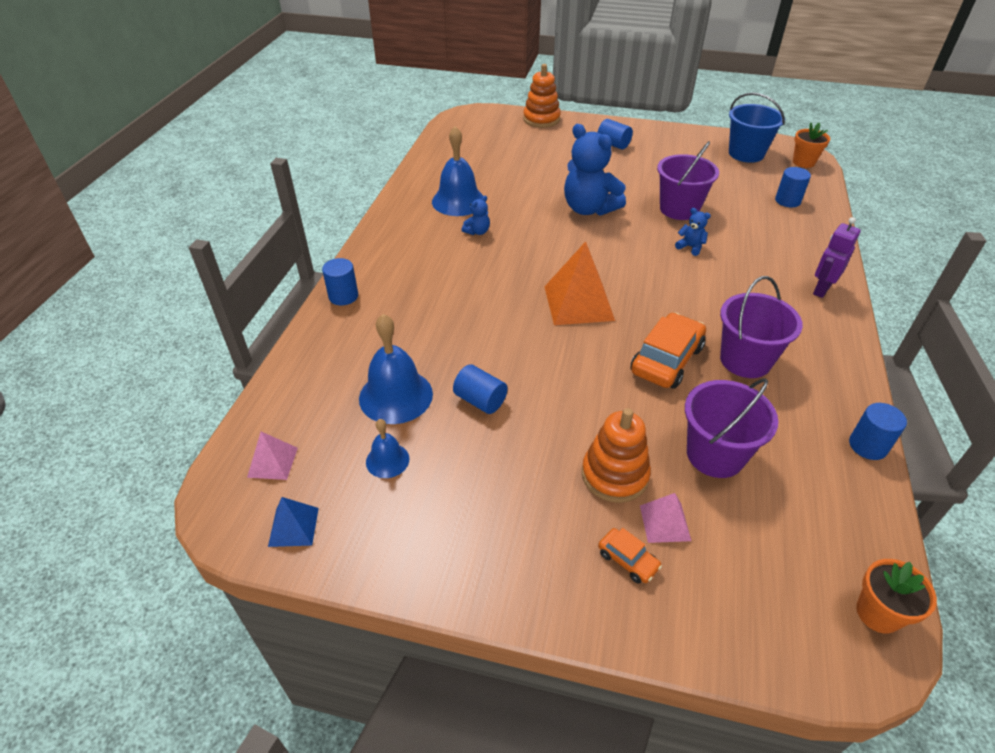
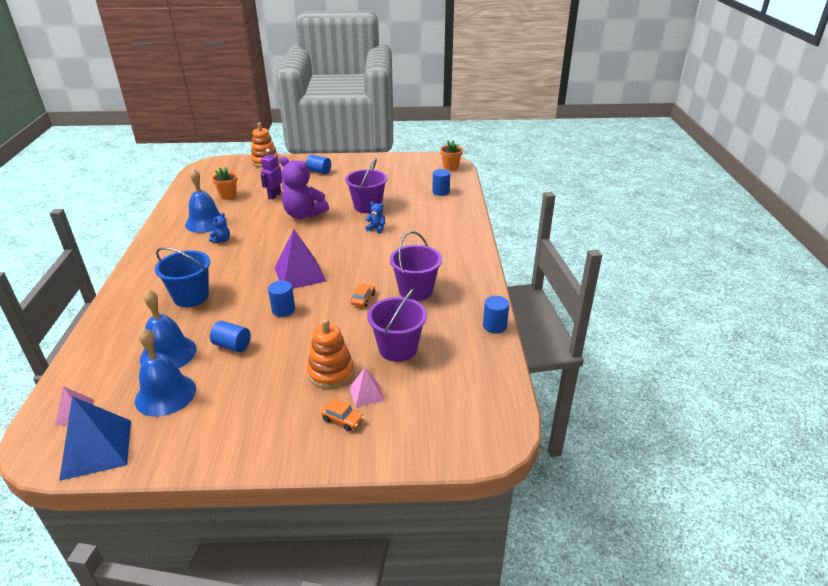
camera: 15 degrees left, 10 degrees down
(293, 527) = (96, 449): blue pyramid -> blue pyramid, size x1.90
(343, 296) = (120, 297): blue cylinder -> blue cylinder (283, 310)
(387, 460) = (165, 394): blue bell -> blue bell, size x1.85
(578, 303) = (300, 274): orange pyramid -> purple pyramid
(589, 209) = (304, 215): blue teddy bear -> purple teddy bear
(666, 360) = (363, 299): orange car -> orange car, size x0.50
(746, 154) = (412, 166): blue bucket -> blue bucket (191, 296)
(821, 289) = (464, 242): purple robot -> purple robot (274, 195)
(878, 613) = (502, 416): orange flower pot -> orange flower pot (228, 196)

